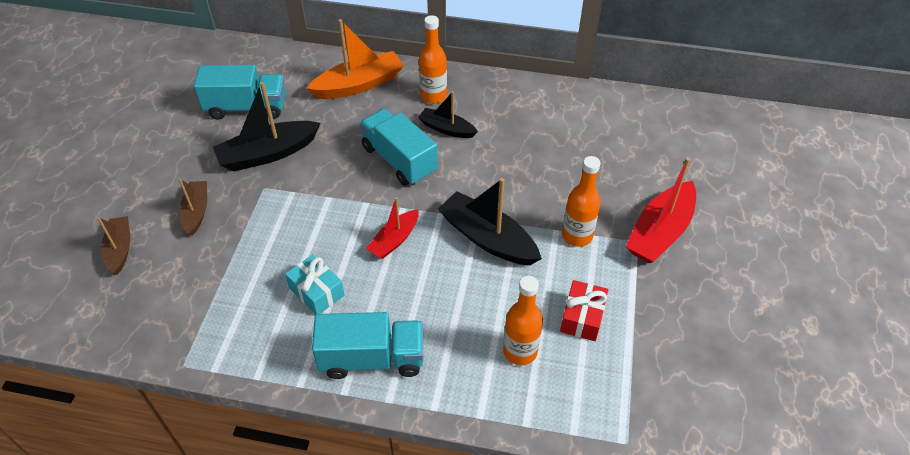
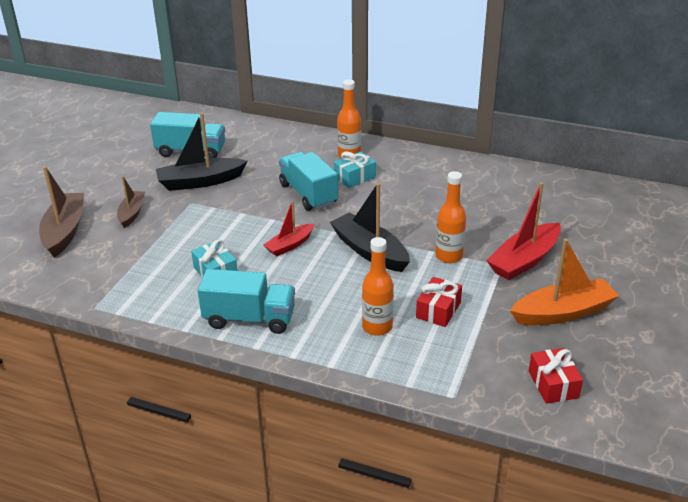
camera: 10 degrees right, 15 degrees down
(120, 249) = (65, 231): brown boat -> brown boat, size x1.67
(359, 85) = (288, 144): orange boat -> orange boat (563, 312)
(446, 129) = (354, 177): black boat -> turquoise gift
(728, 409) = (553, 384): none -> red gift

